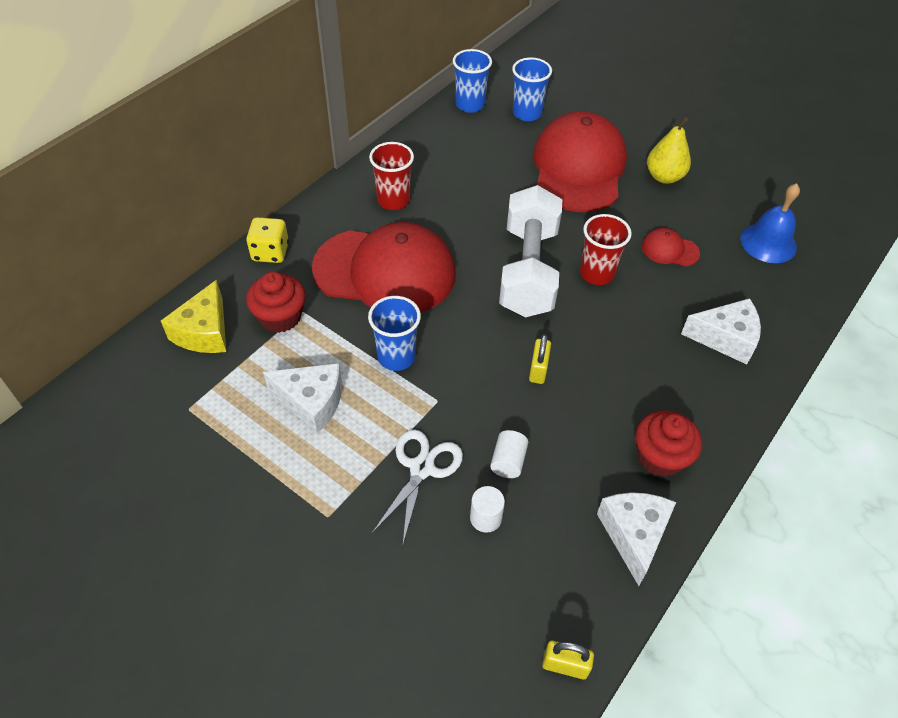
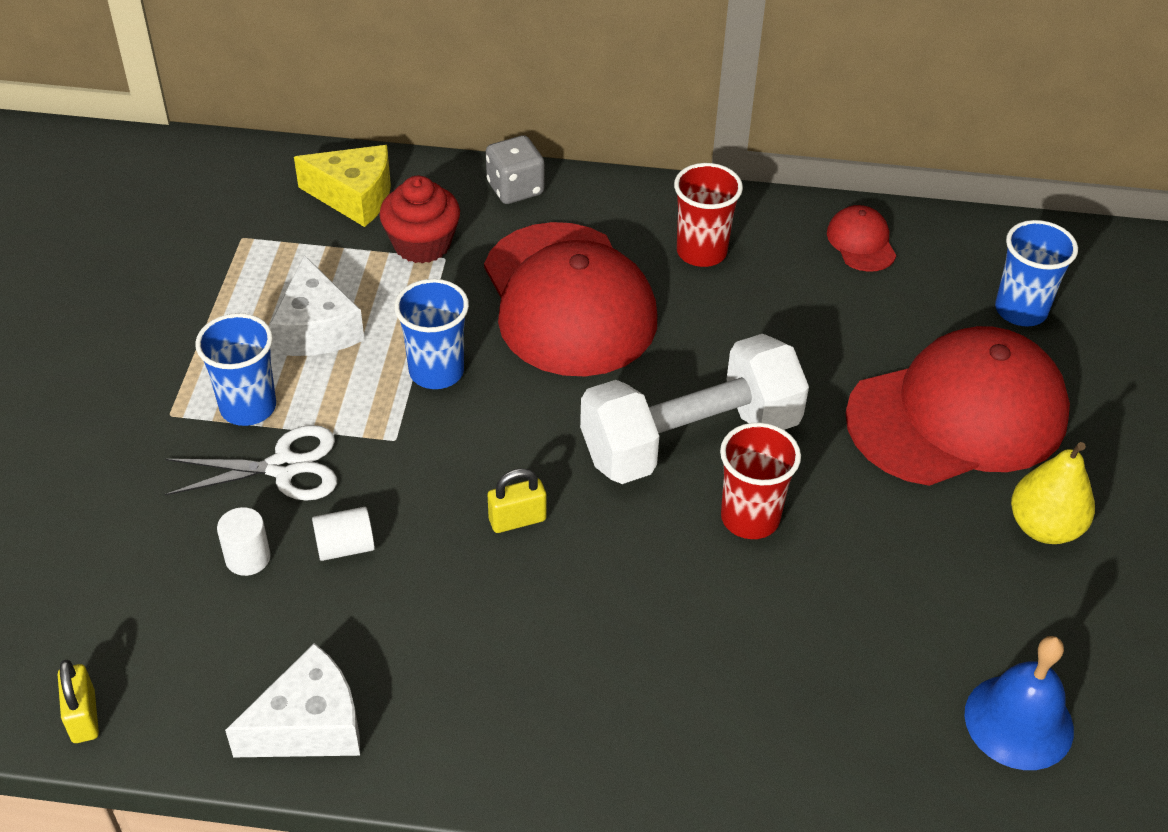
camera: 60 degrees right, 5 degrees down
(204, 332) = (354, 196): yellow cheese -> yellow cheese turned 150 degrees counterclockwise
(270, 252) = (515, 188): yellow dice -> grey dice
(470, 105) = (972, 243): blue cup -> blue cup (248, 407)
(660, 456) = (458, 712): red cupcake -> none
(669, 250) = (879, 590): red cap -> red cap (861, 242)
(725, 338) = (746, 724): white cheese -> none

